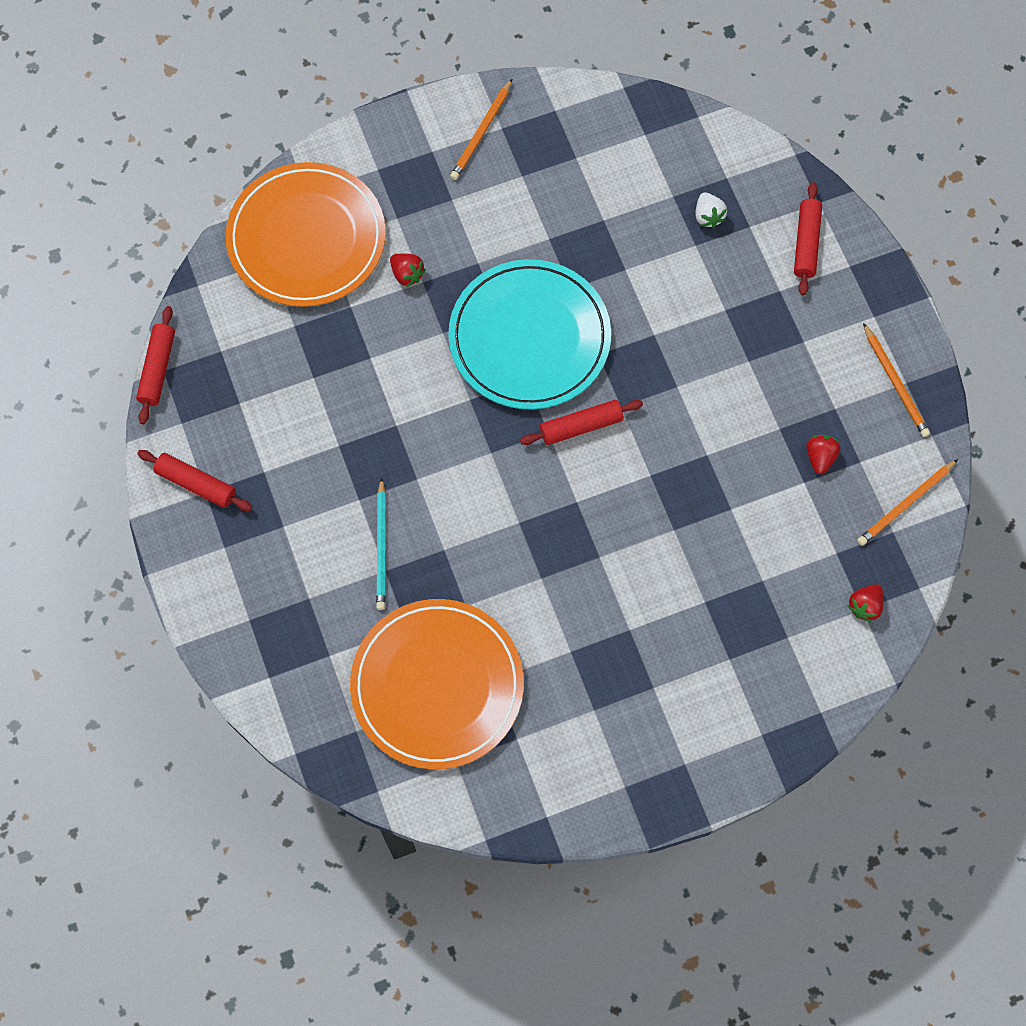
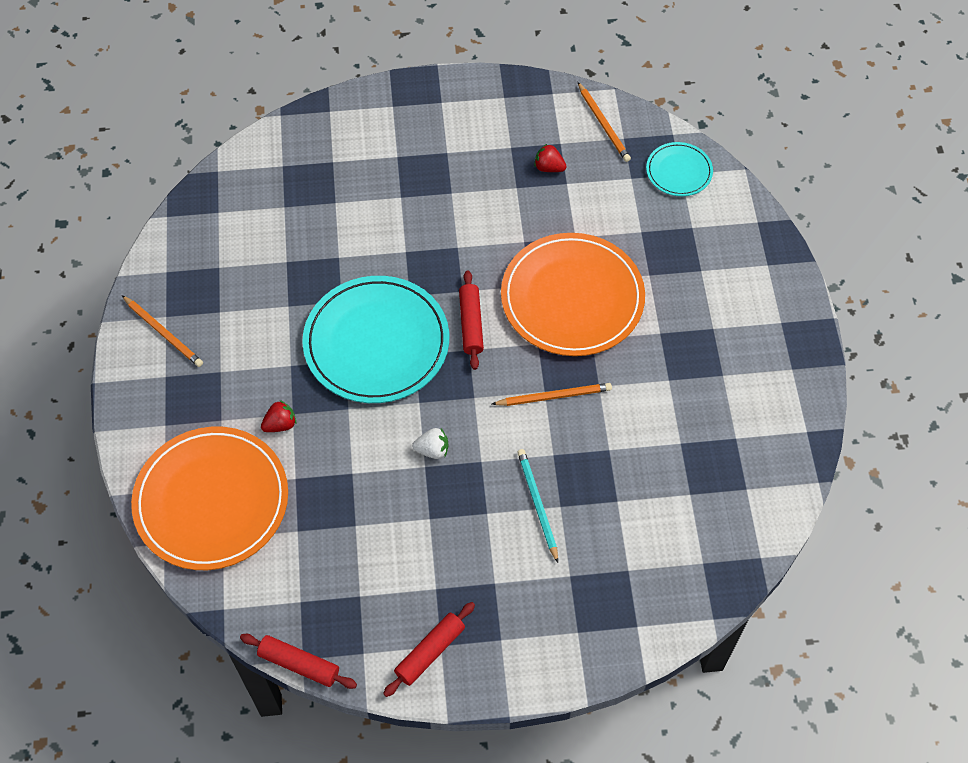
camera: 75 degrees left, 10 degrees down
(381, 547) = (537, 504): turquoise pencil -> turquoise pencil turned 120 degrees counterclockwise
(437, 685) = (675, 488): orange plate -> orange plate (572, 298)
(708, 216) = (312, 187): white strawberry -> white strawberry (432, 450)
(806, 243) = (362, 128): red rolling pin -> none
(865, 606) = (679, 171): red strawberry -> turquoise plate
(895, 383) = (502, 104): orange pencil -> orange pencil (554, 396)

